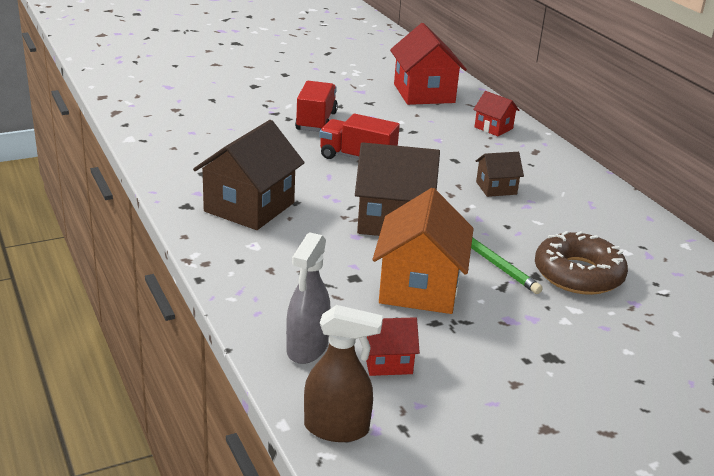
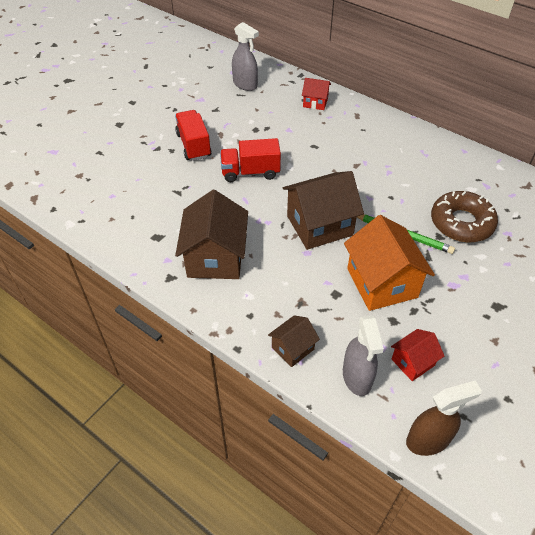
camera: 25 degrees left, 20 degrees up
(424, 93) = (245, 84): red house -> grey spray bottle
(496, 188) = (359, 163): brown house -> brown house (293, 348)

